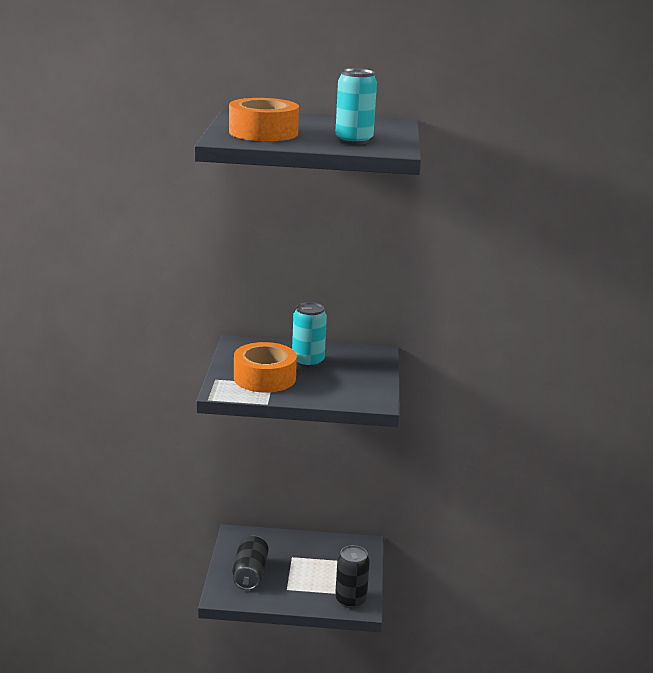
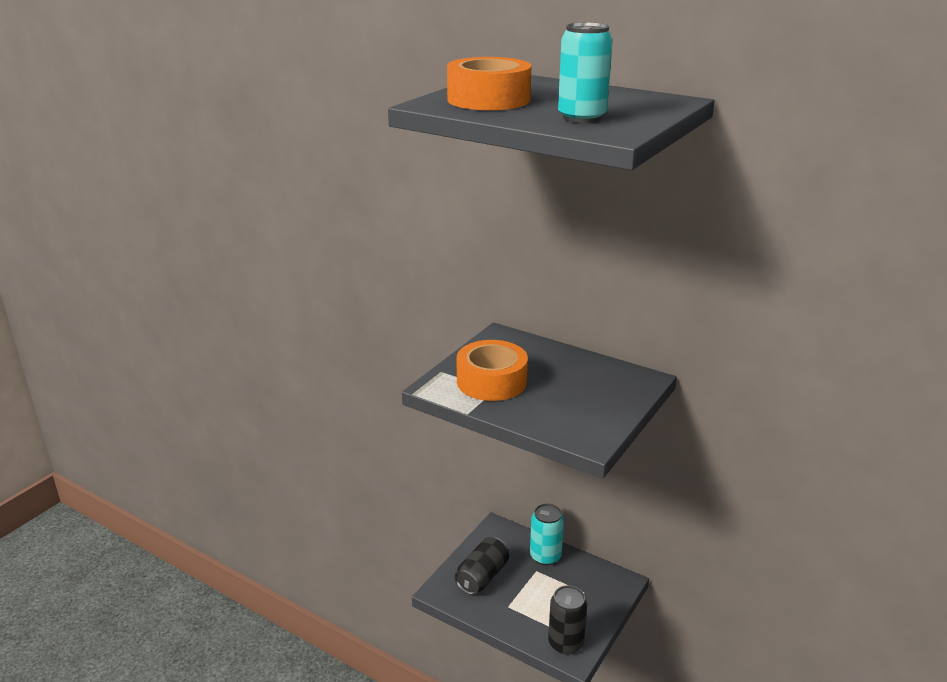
camera: 30 degrees right, 5 degrees up
(308, 361) = (554, 372): turquoise can -> turquoise can (545, 556)

